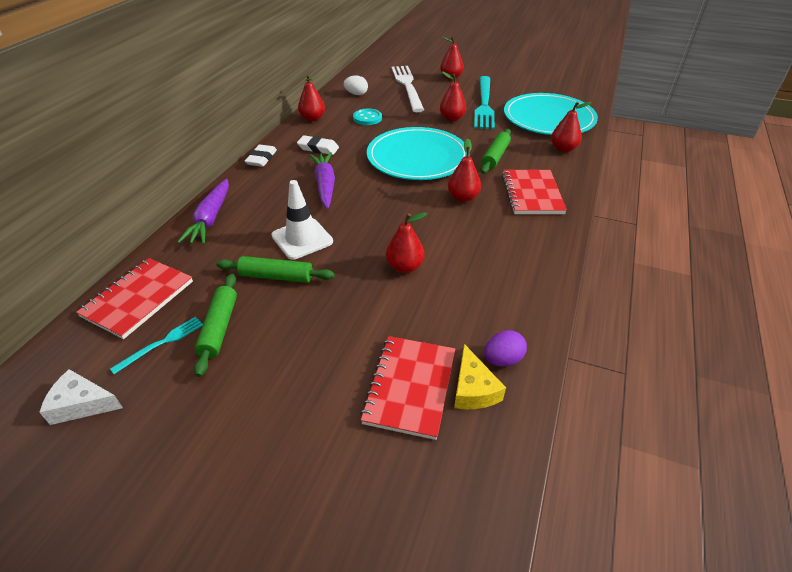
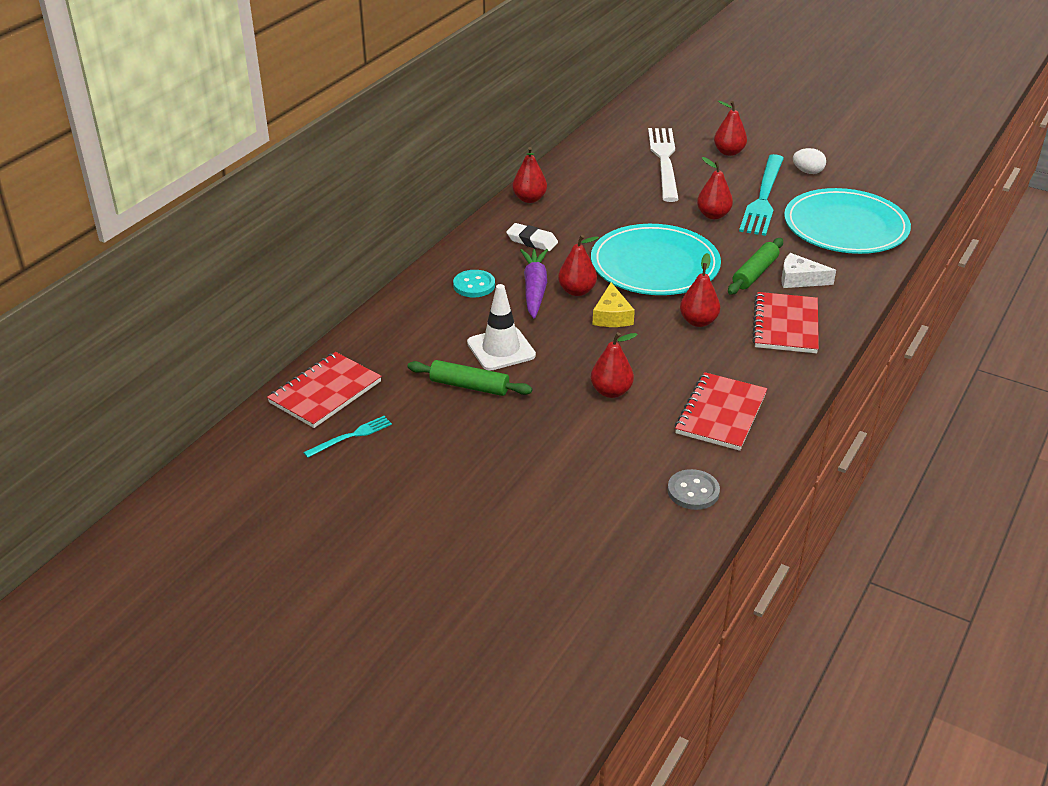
camera: 10 degrees right, 5 degrees down
(82, 404) = (280, 479): white cheese -> white cheese (799, 279)
(210, 218) = (399, 316): purple carrot -> none
(219, 328) = (408, 429): green rolling pin -> none
(261, 159) = (461, 248): white eraser -> none
(356, 94) = (592, 167): white egg -> white egg (807, 172)
(367, 118) = (601, 205): turquoise button -> turquoise button (474, 285)
(410, 387) = (592, 503): red notebook -> red notebook (721, 414)
(473, 389) = (655, 512): yellow cheese -> yellow cheese (612, 316)
(502, 359) = (693, 491): purple egg -> grey button
(563, 149) = (848, 271): red pear -> red pear (577, 291)

